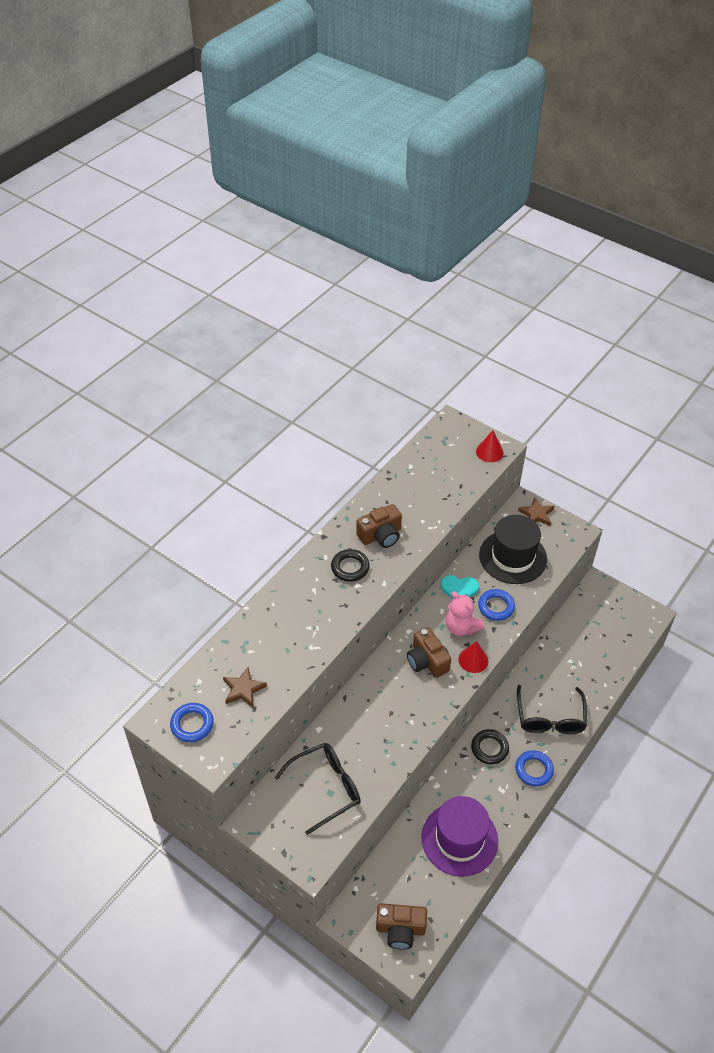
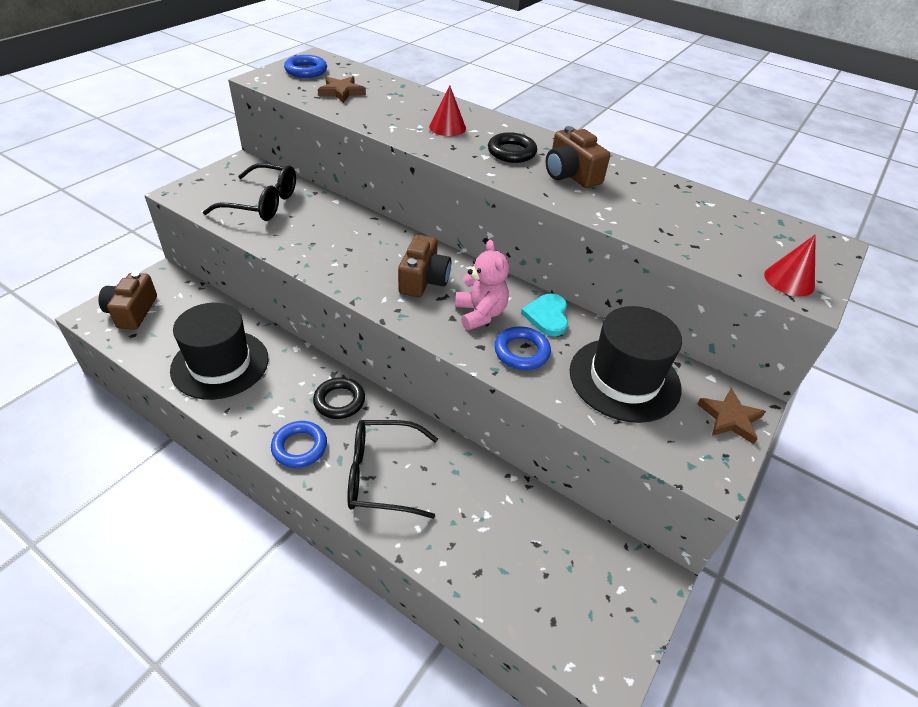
camera: 85 degrees right, 5 degrees down
(326, 788) = (262, 203): black glasses -> black glasses turned 45 degrees counterclockwise
(427, 661) = (423, 280): brown camera -> brown camera turned 135 degrees clockwise
(459, 839) = (220, 364): purple hat -> black hat
(461, 627) = (480, 314): pink teddy bear -> pink teddy bear turned 120 degrees clockwise
(473, 660) = (425, 322): red cone -> red cone (447, 127)

